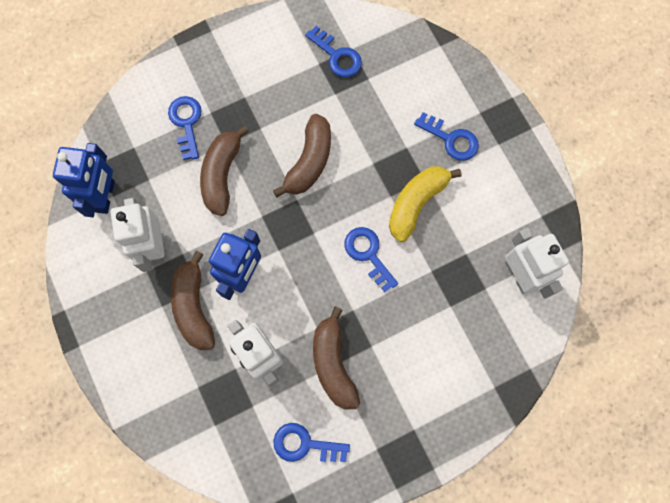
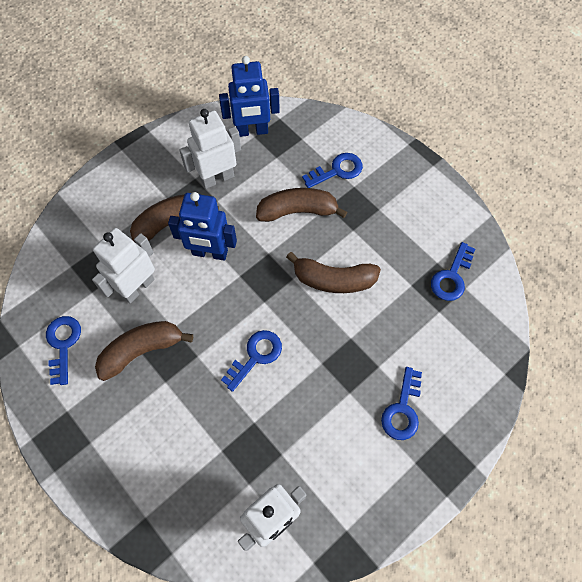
camera: 75 degrees right, 10 degrees down
(416, 203) = (321, 390): yellow banana -> none

